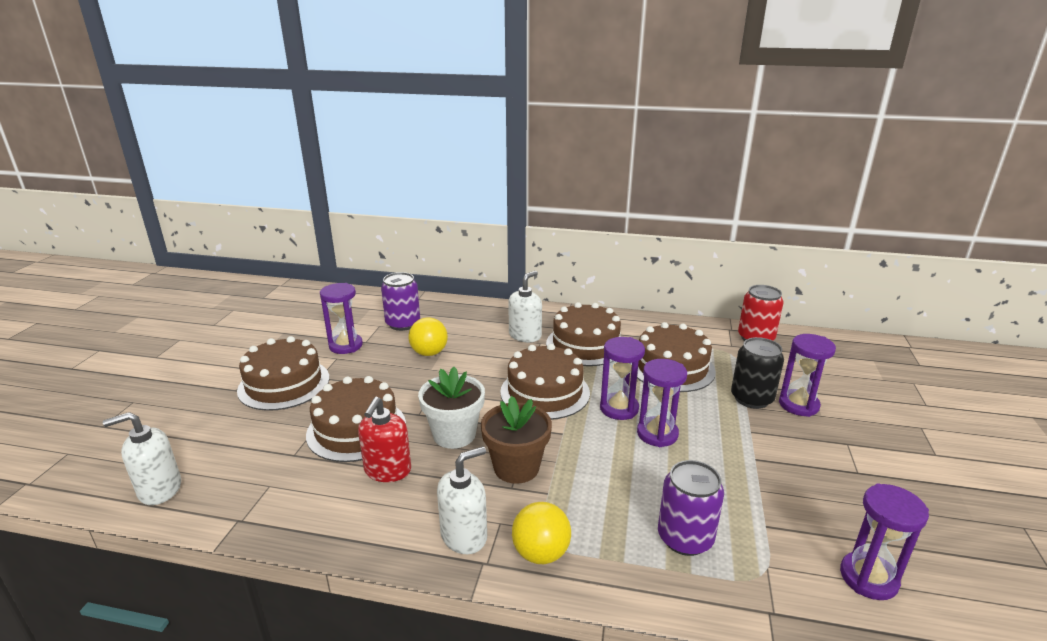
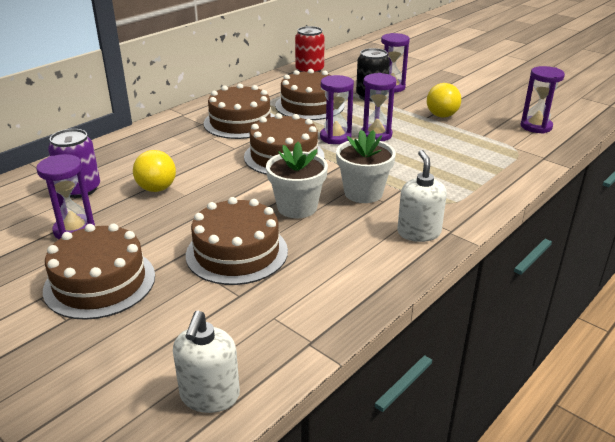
camera: 60 degrees left, 5 degrees up
(387, 470) = (313, 249): red soap dispenser -> none
(516, 467) = (363, 193): brown flower pot -> white flower pot
(525, 335) = (192, 140): white soap dispenser -> none
(541, 553) = (456, 209): yellow ball -> yellow ball (441, 116)
(685, 538) = (476, 160): purple can -> none

